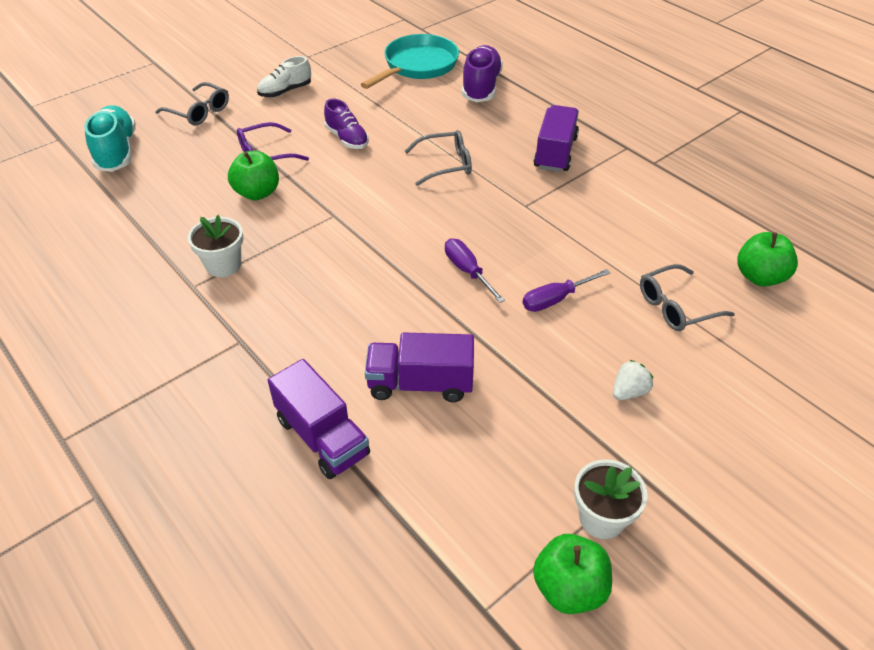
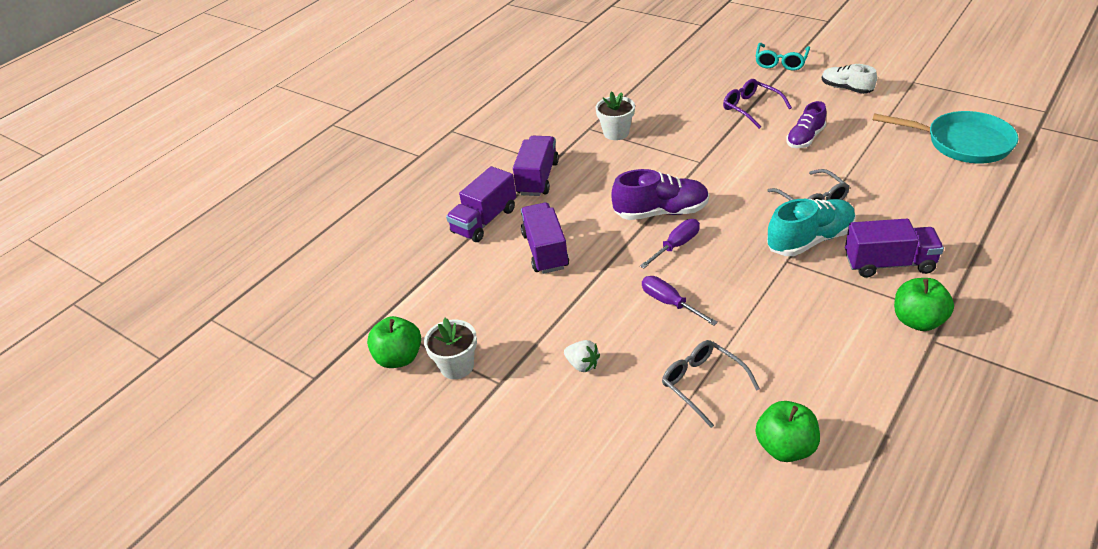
camera: 80 degrees right, 5 degrees down
(117, 152) = (705, 50): turquoise shoe -> turquoise shoe (810, 240)
(199, 111) = (781, 62): grey glasses -> turquoise glasses
(257, 193) = (702, 120): green apple -> green apple (918, 321)
(265, 360) = (537, 178): none -> purple truck
(481, 87) = (964, 190): purple shoe -> purple shoe (661, 212)

